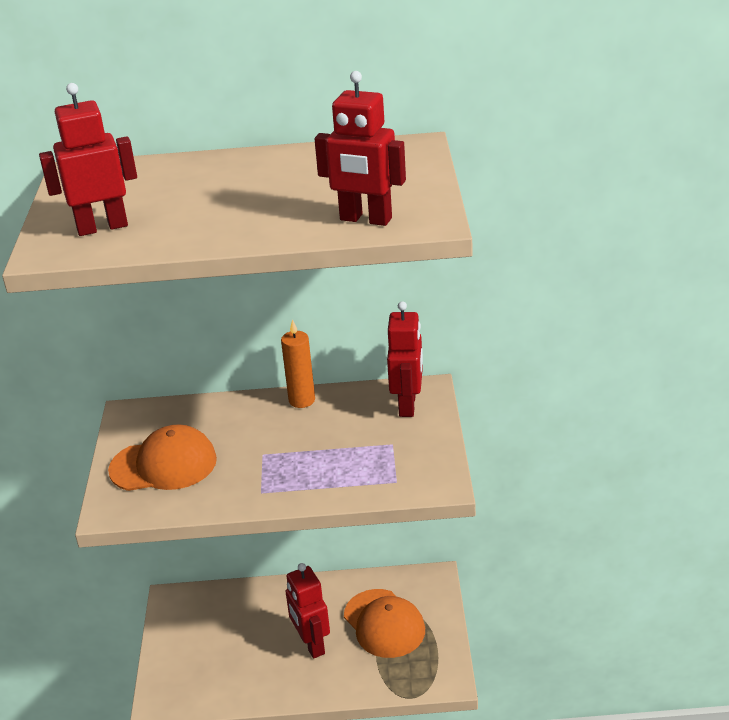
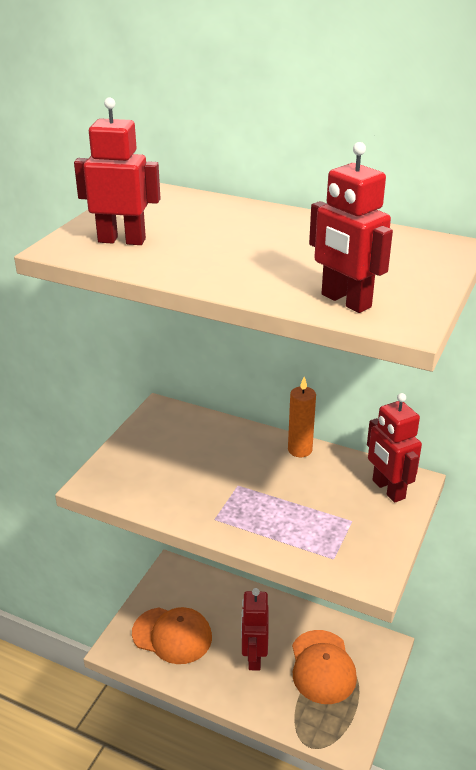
camera: 25 degrees right, 0 degrees up
(164, 465) = (156, 463): orange cap -> orange cap (172, 635)
(408, 405) = (388, 489): red robot -> red robot turned 120 degrees clockwise

